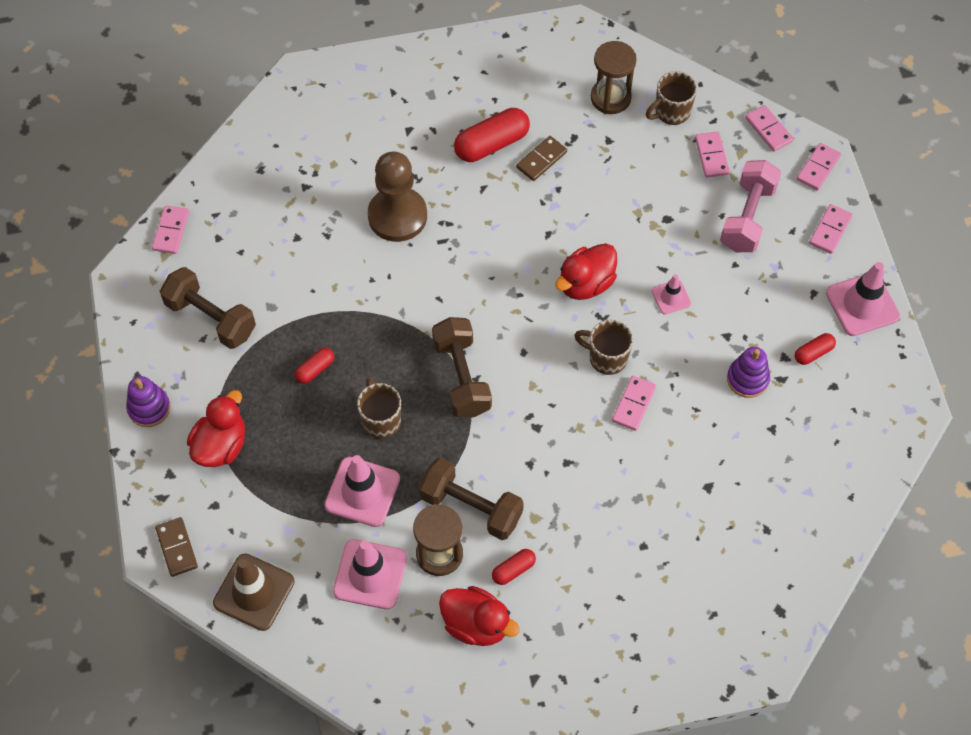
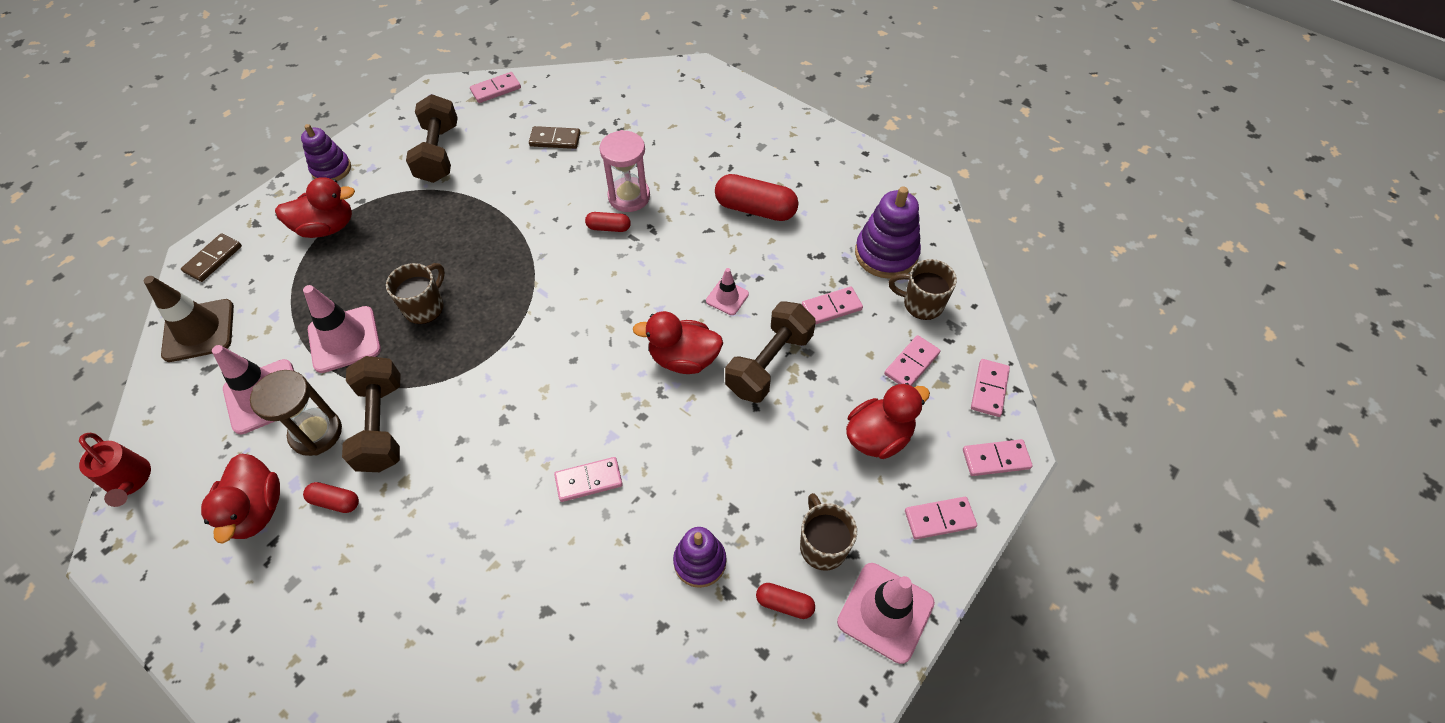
camera: 50 degrees right, 5 degrees down
(315, 369) = (441, 238): red capsule -> red capsule (608, 228)
(373, 700) = (130, 481): none -> red watering can
(397, 216) = (629, 197): brown pawn -> pink hourglass
(461, 377) = (511, 333): brown dumbbell -> brown dumbbell (769, 363)
(541, 160) = (775, 249): brown domino -> brown domino (555, 140)
(606, 358) = (620, 425): brown mug -> brown mug (822, 545)
(610, 98) = (886, 254): brown hourglass -> purple stacking toy
(625, 165) = (831, 307): none -> pink domino
(671, 297) = (731, 433): pink traffic cone -> pink traffic cone (727, 297)
(747, 217) = (878, 436): pink dumbbell -> red duck

